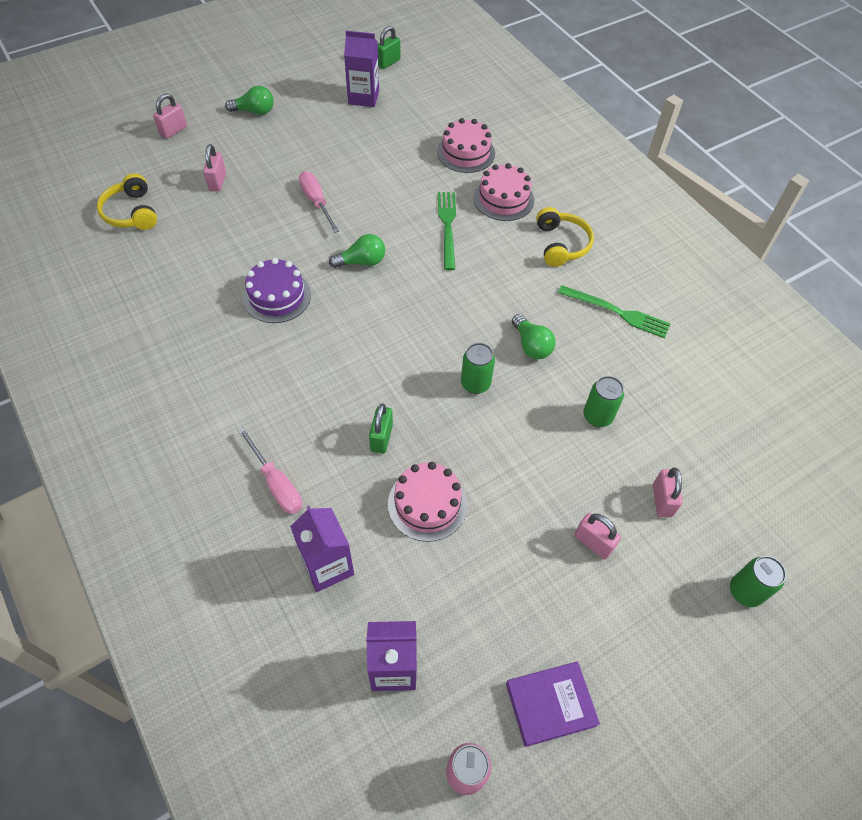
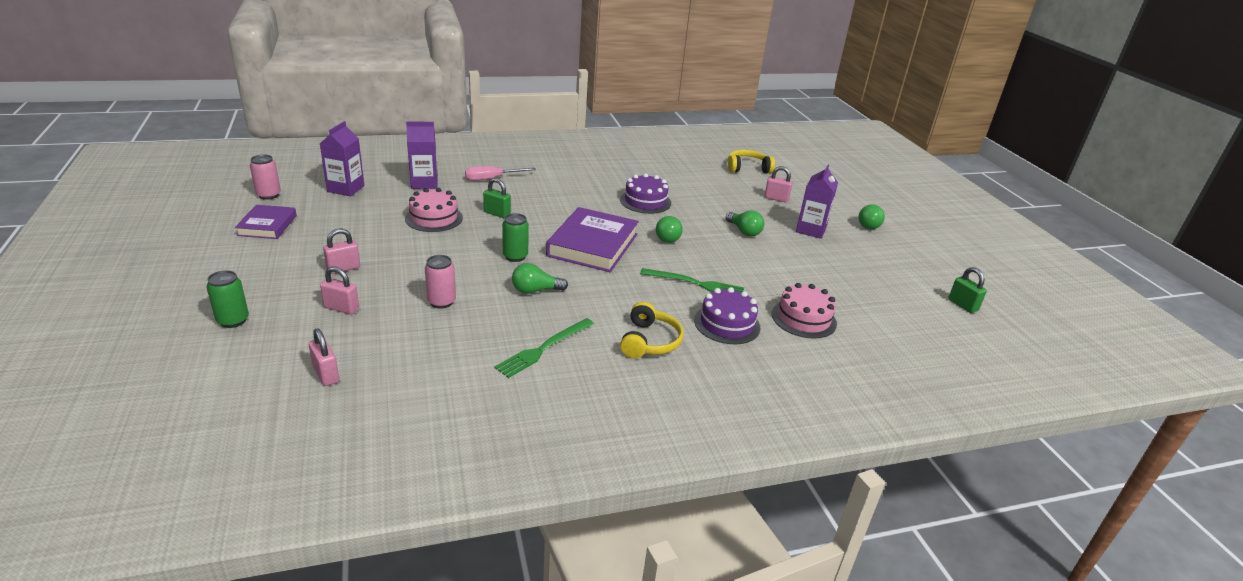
camera: 105 degrees right, 25 degrees down
(173, 131) = (840, 191): pink padlock -> pink padlock (326, 374)
(316, 202) = (744, 231): pink screwdriver -> green light bulb
(363, 97) = (896, 279): purple carton -> purple carton (811, 230)
(413, 321) = (593, 245): none -> purple book
(503, 199) = (727, 324): pink cake -> purple cake
(561, 244) = (649, 341): yellow headphones -> yellow headphones turned 90 degrees counterclockwise
(597, 416) = (441, 302): green can -> pink can

